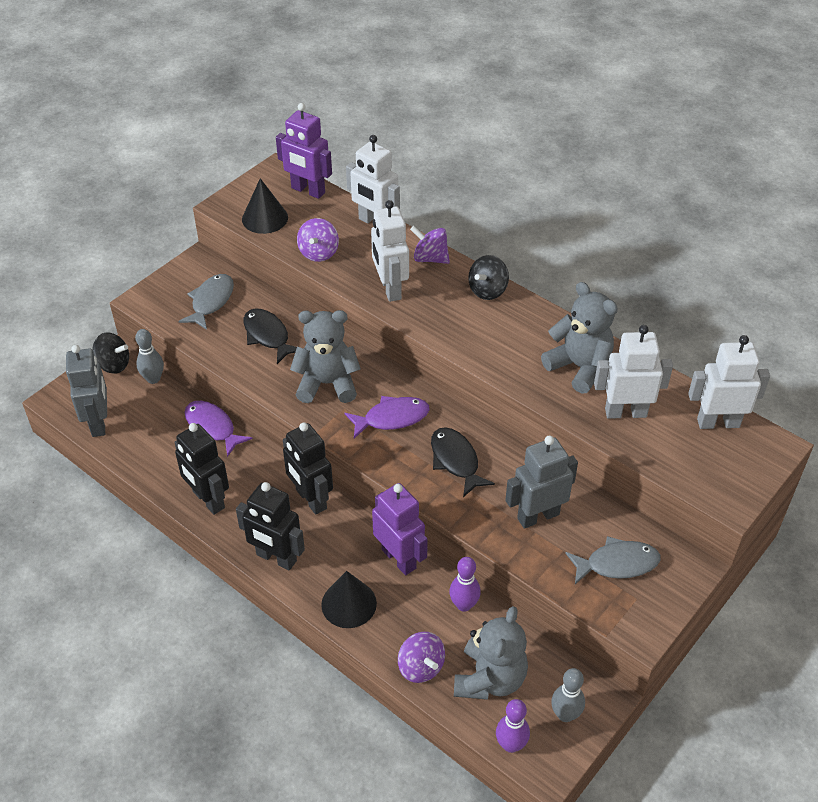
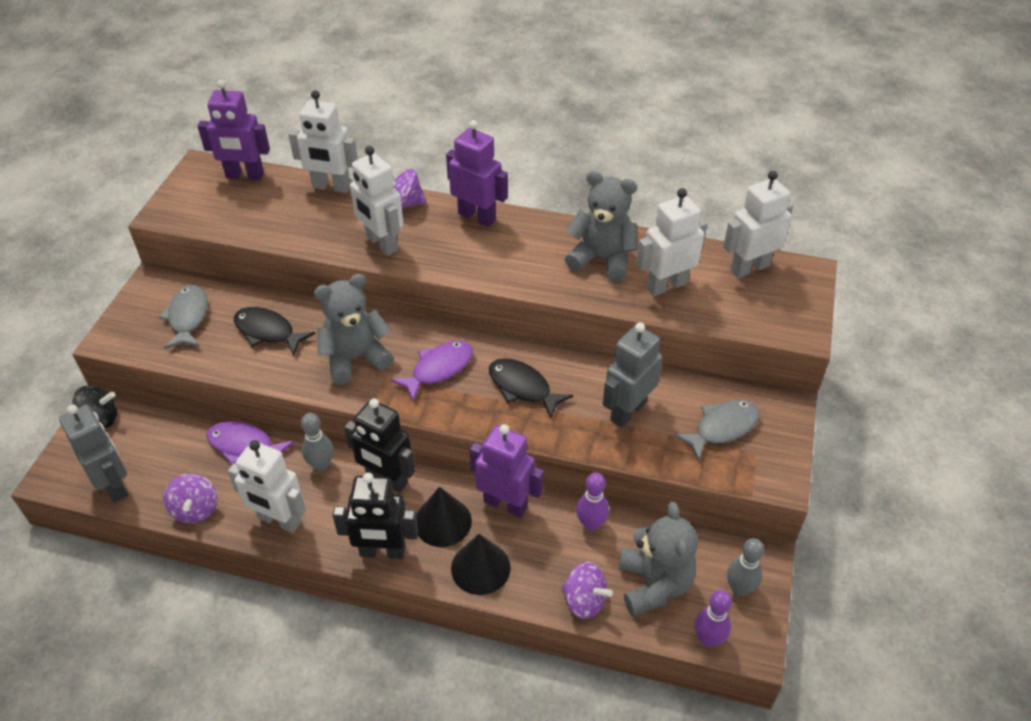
camera: 25 degrees left, 0 degrees up
(153, 379) = (153, 419): grey bowling pin -> grey bowling pin (321, 465)
(208, 500) = (279, 520): black robot -> white robot
(265, 218) = (213, 214): black cone -> black cone (443, 522)
(319, 253) = (289, 231): purple spinning top -> purple spinning top (195, 509)
(487, 290) = (477, 217): black spinning top -> purple robot

